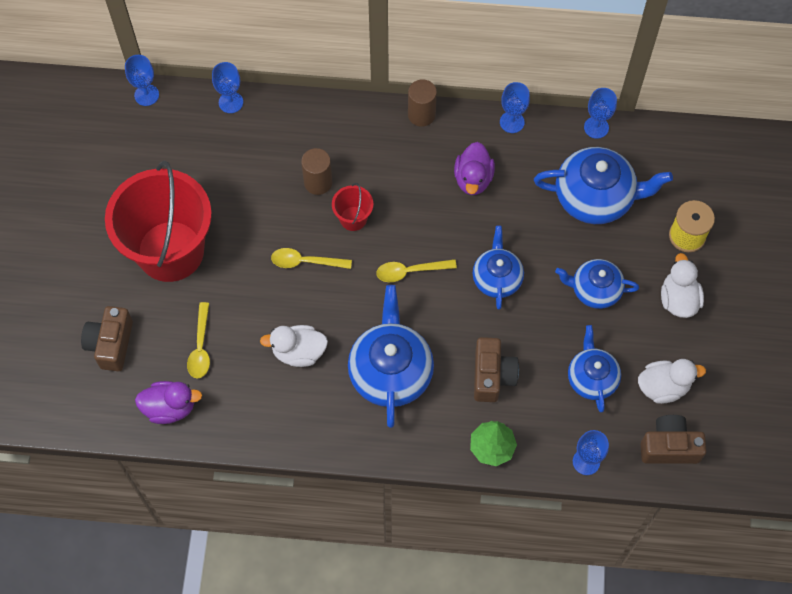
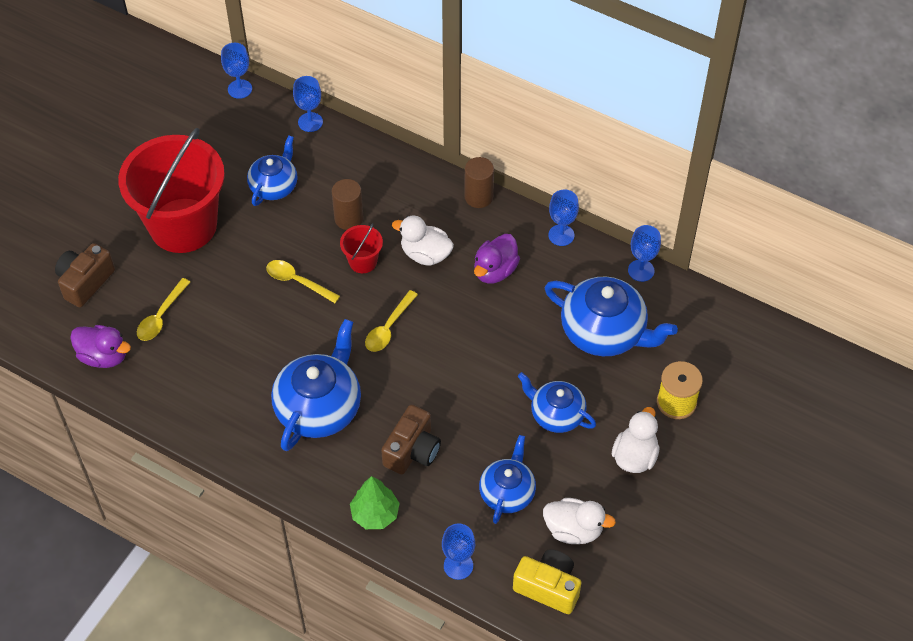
camera: 25 degrees right, 10 degrees down
(299, 352) = (245, 356): white duck -> white duck (425, 254)
(410, 271) = (388, 328): yellow spoon -> yellow spoon turned 75 degrees counterclockwise
(497, 278) = (467, 366): blue teapot -> blue teapot (274, 186)
(669, 447) = (548, 587): brown camera -> yellow camera

